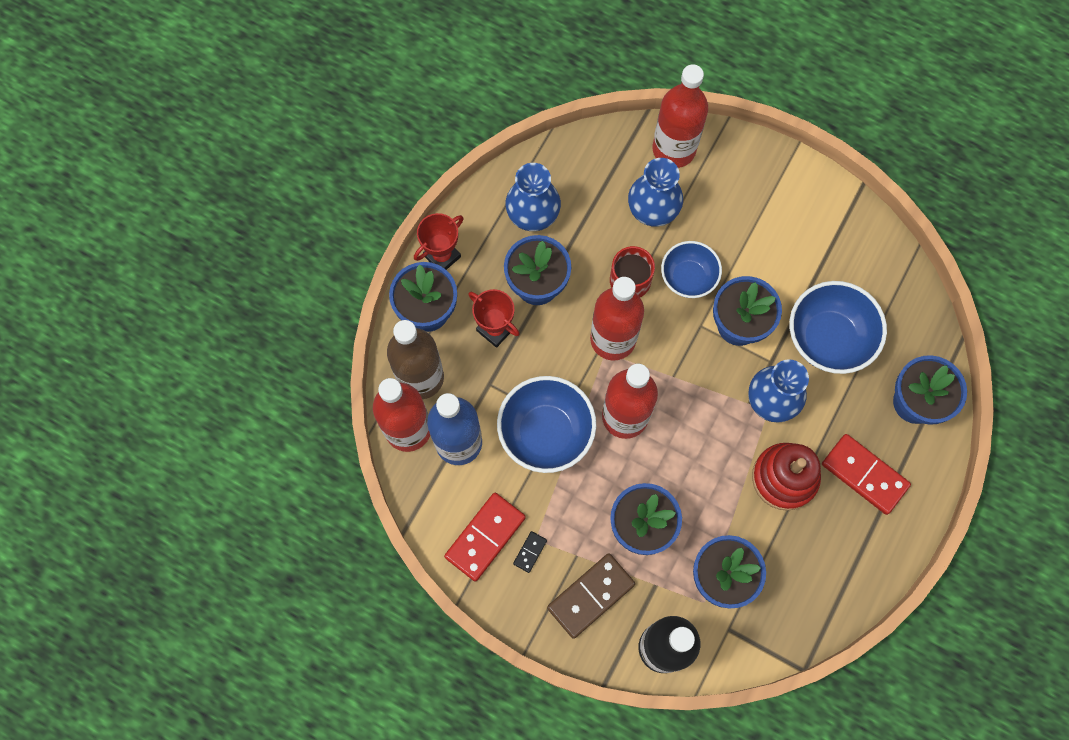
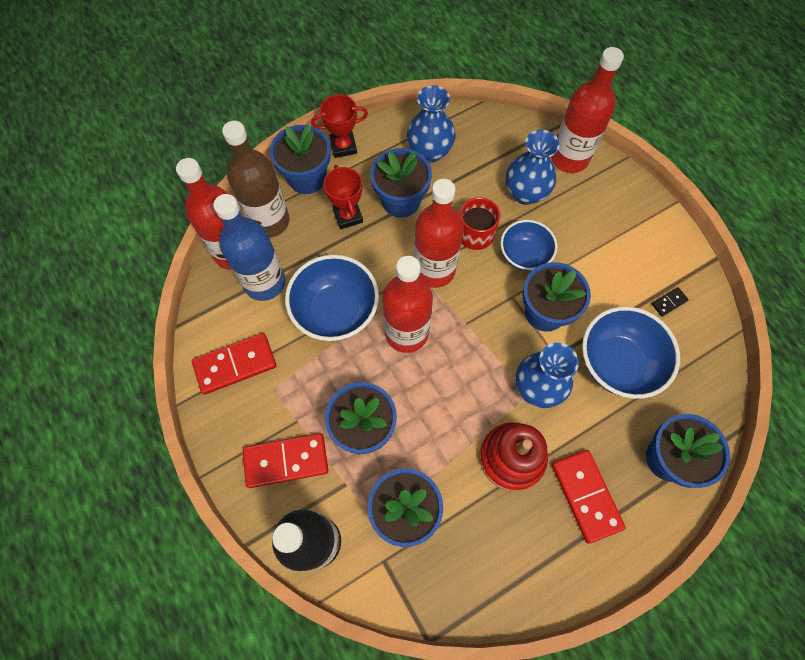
camera: 30 degrees right, 5 degrees down
(530, 552) = (261, 396): black domino -> black domino (669, 302)
(590, 596) = (286, 460): brown domino -> red domino

